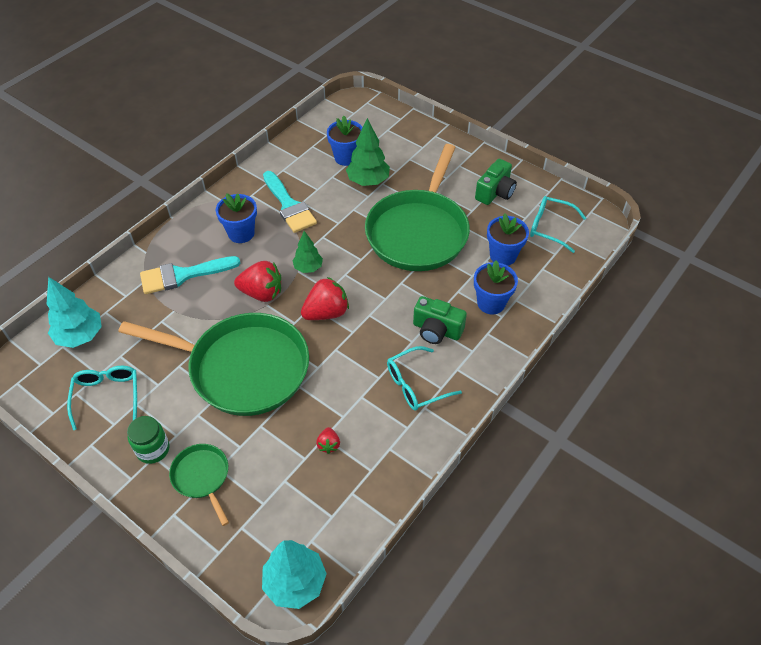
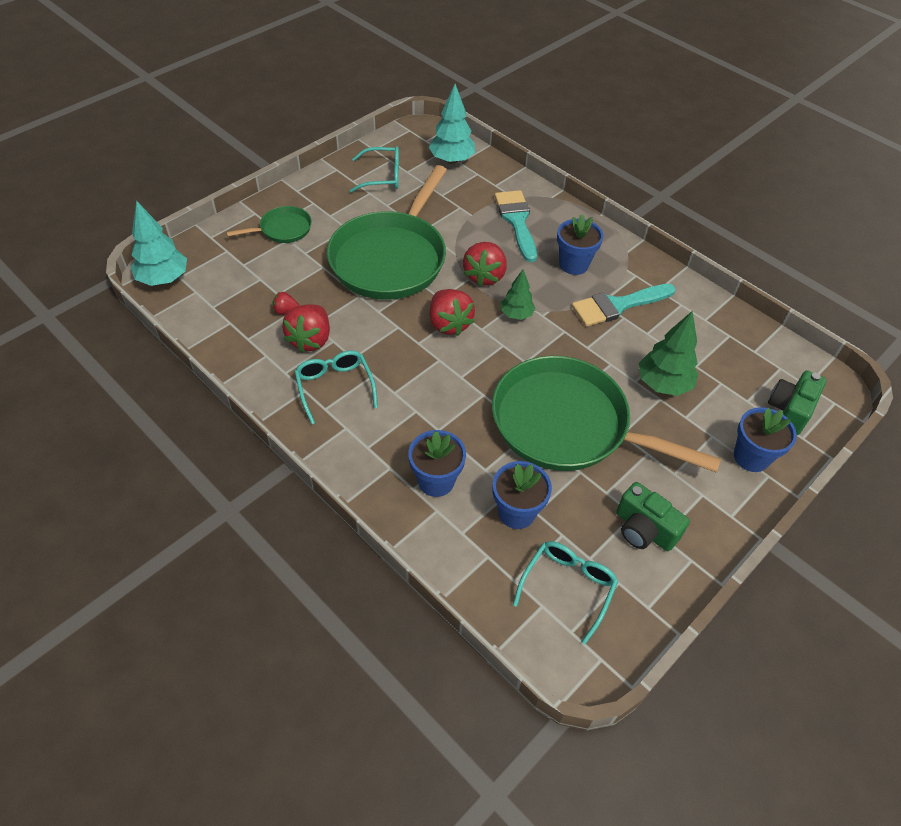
camera: 95 degrees right, 0 degrees up
(153, 449) = (320, 202): green jar -> none
(346, 157) = (709, 367): blue flower pot -> blue flower pot (751, 457)
(363, 415) = (310, 340): none -> red strawberry
(436, 330) = (405, 417): green camera -> green camera (789, 410)

